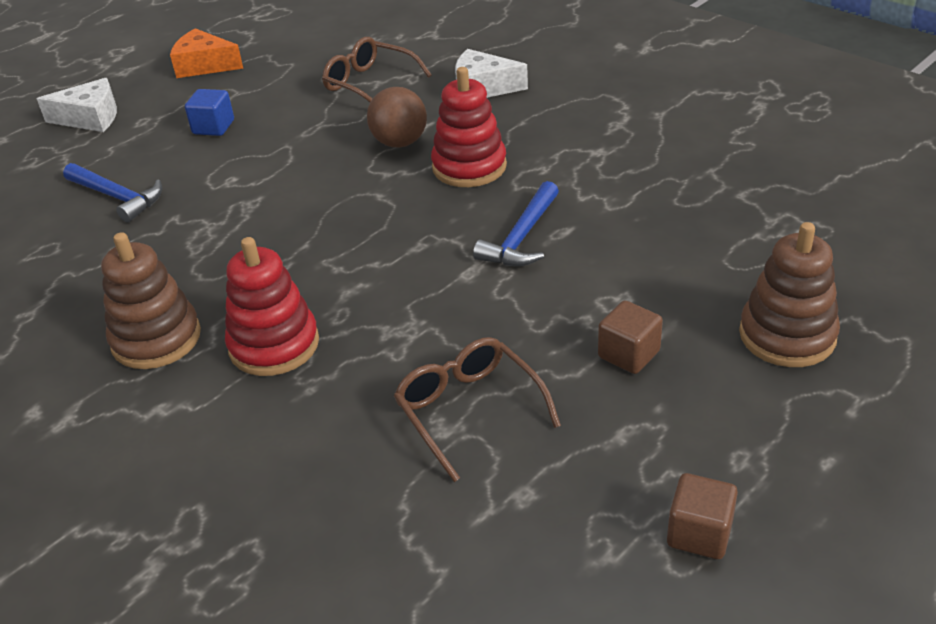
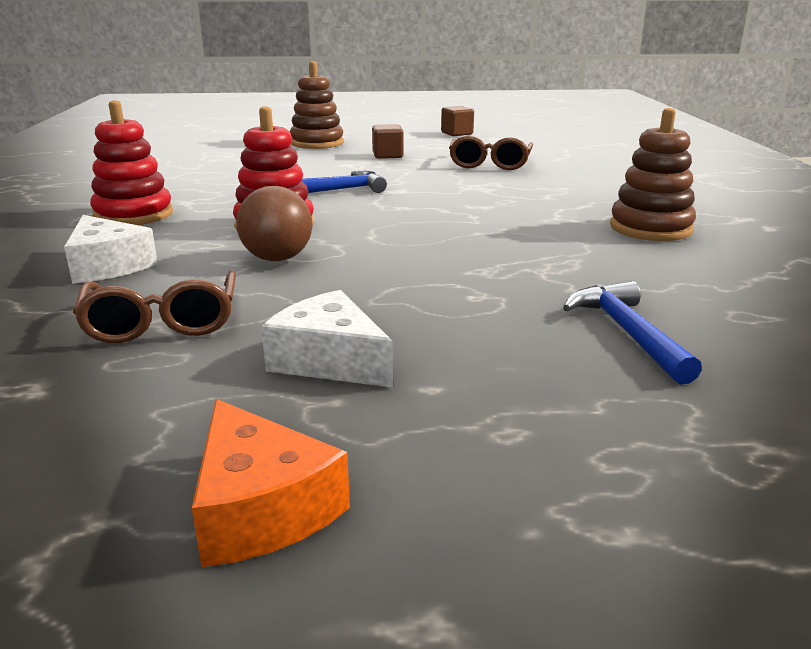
camera: 140 degrees left, 15 degrees down
(90, 118) = (603, 499): white cheese -> white cheese (329, 360)
(213, 127) = (417, 363): blue cube -> none
(274, 345) = (565, 203): red stacking toy -> red stacking toy (133, 215)

